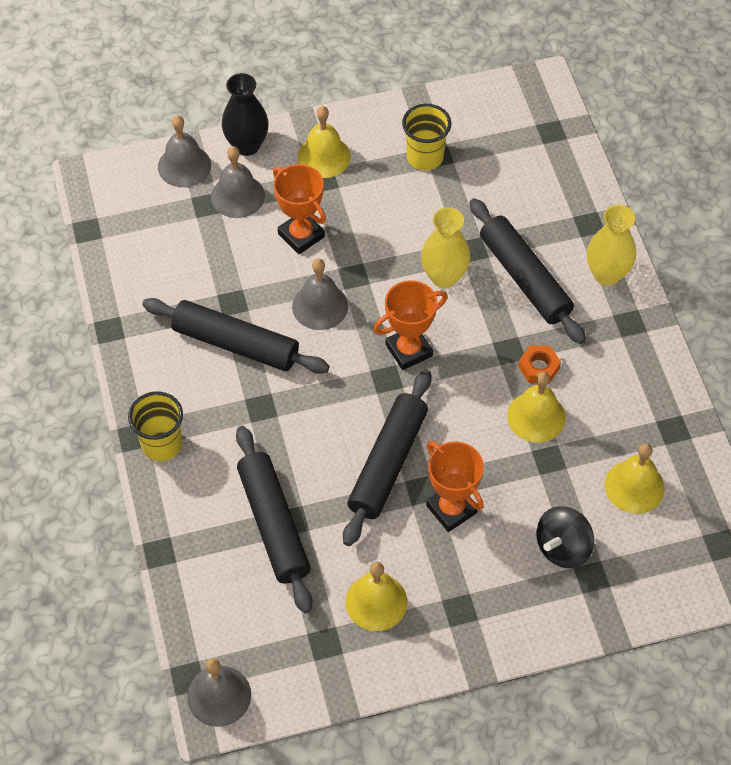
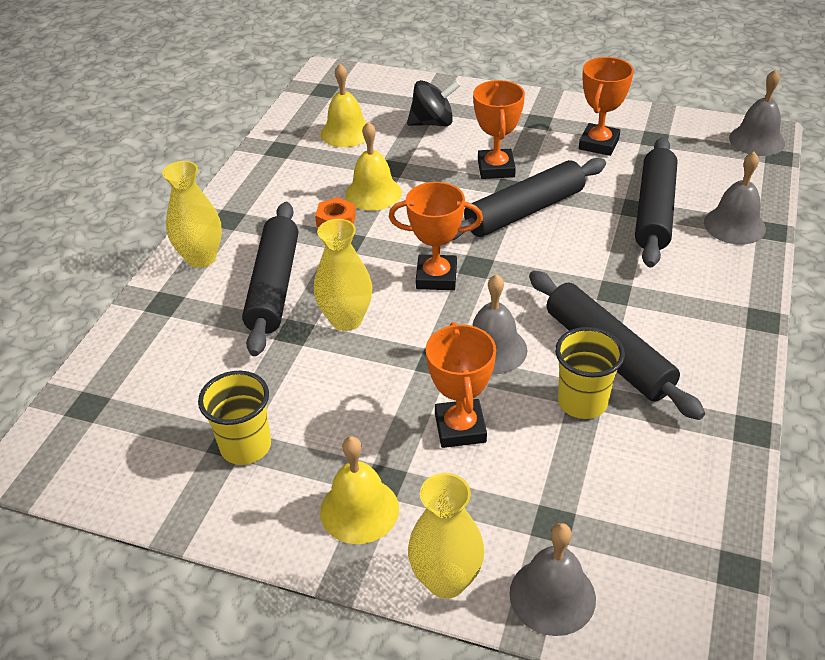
camera: 145 degrees left, 15 degrees down
(161, 444) = (734, 302): yellow cup -> yellow cup (582, 402)
(237, 196) = (504, 514): grey bell -> grey bell (734, 225)
(247, 145) = (446, 580): black vase -> yellow vase
(376, 602) = (598, 144): yellow bell -> orange trophy

